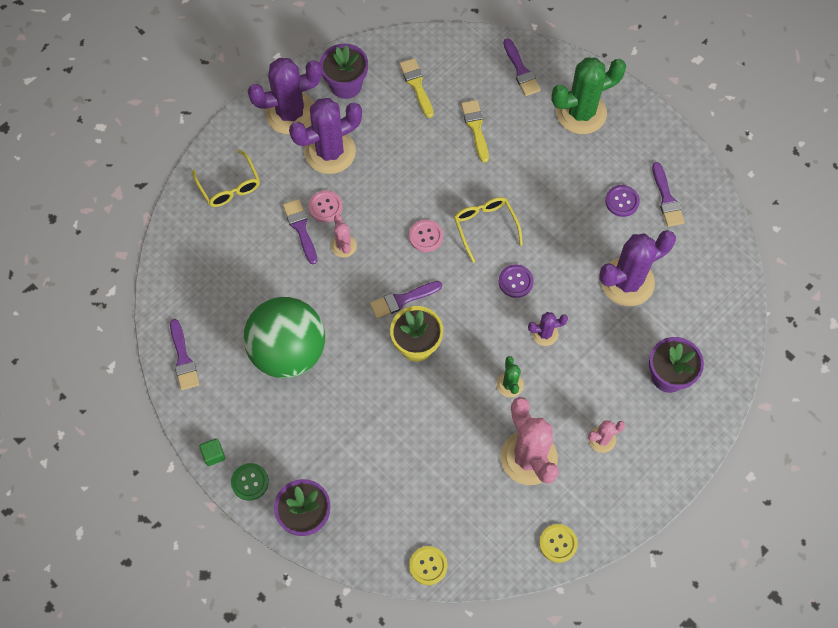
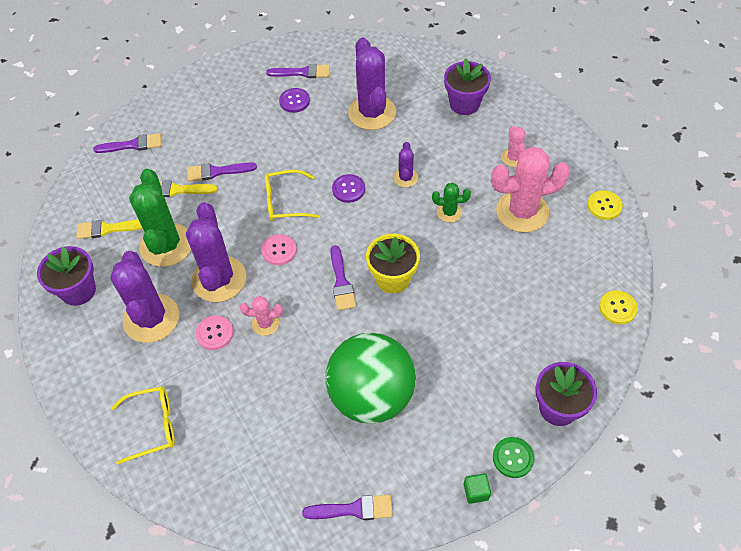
camera: 75 degrees left, 10 degrees down
(290, 113) = (87, 349): purple cactus -> purple cactus (219, 279)
(300, 228) = (231, 361): purple brush -> purple brush (217, 172)
(581, 113) = (196, 111): green cactus -> green cactus (166, 245)

